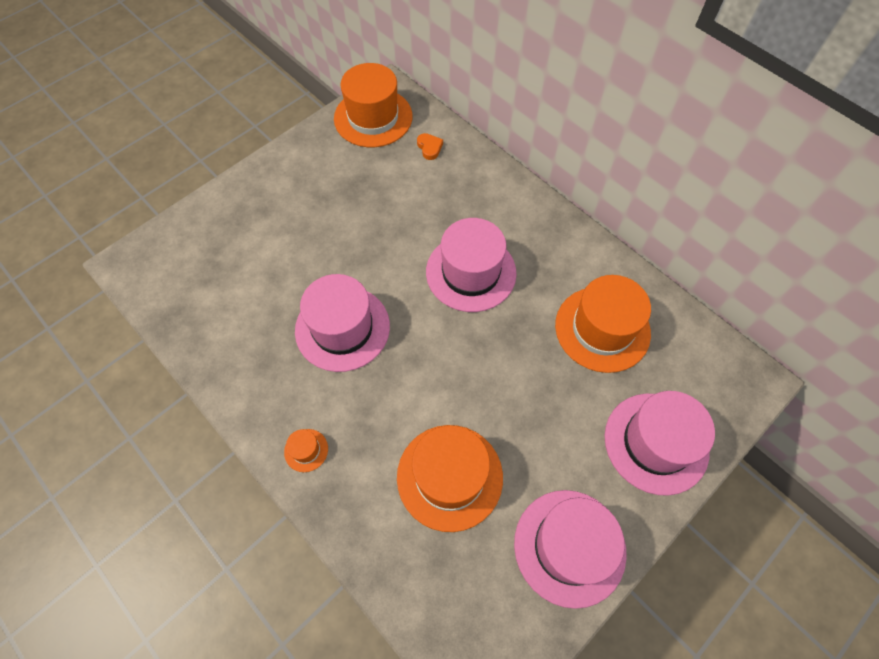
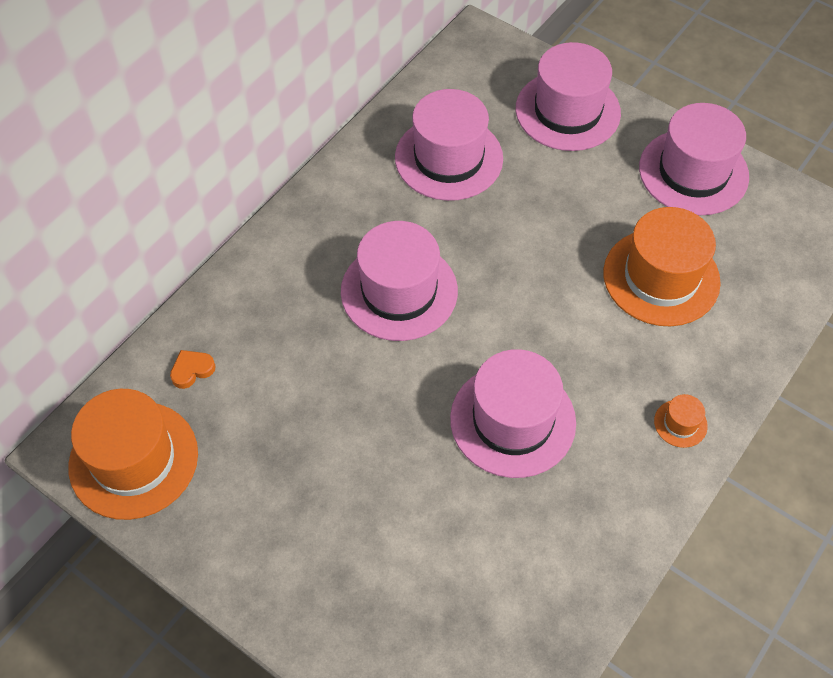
camera: 100 degrees left, 5 degrees down
(602, 329) = (449, 158): orange hat -> pink hat

